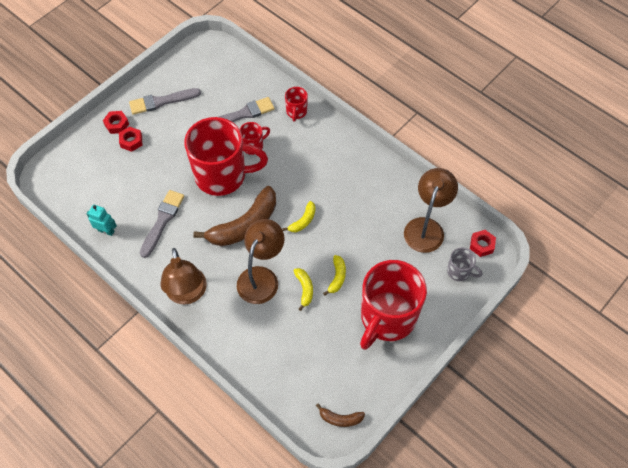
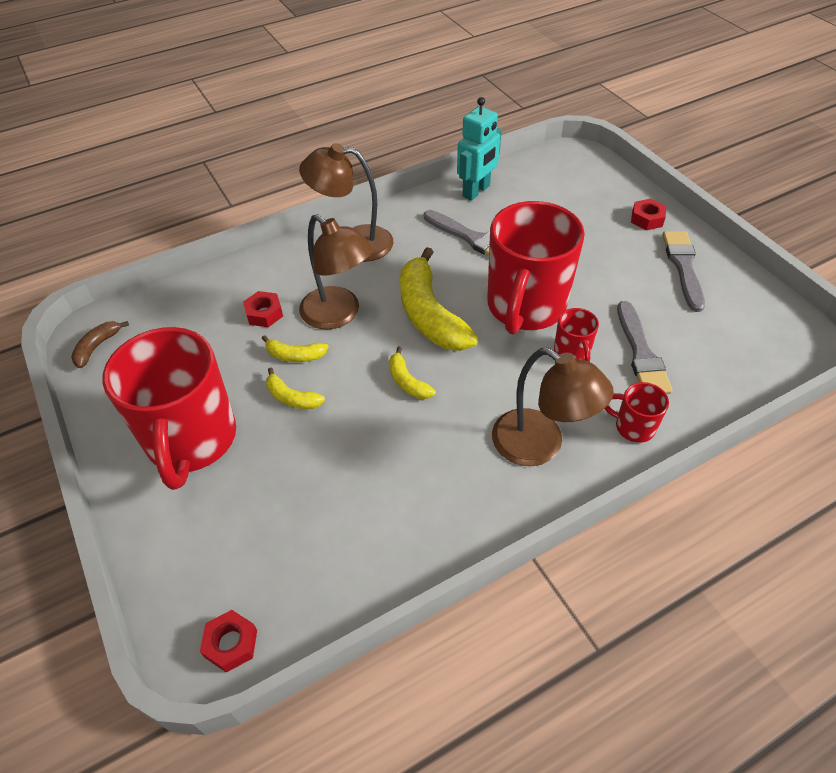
camera: 110 degrees right, 10 degrees down
(106, 231) = (476, 191): turquoise robot -> turquoise robot, size x1.57
(131, 141) = (613, 228): red nut -> red nut (264, 313)
(244, 225) = (429, 314): brown banana -> yellow banana
(387, 318) = (191, 440): red mug -> red mug turned 150 degrees counterclockwise
(426, 227) = (315, 556): brown lamp -> brown lamp (540, 446)
(459, 271) = (203, 578): grey mug -> none

